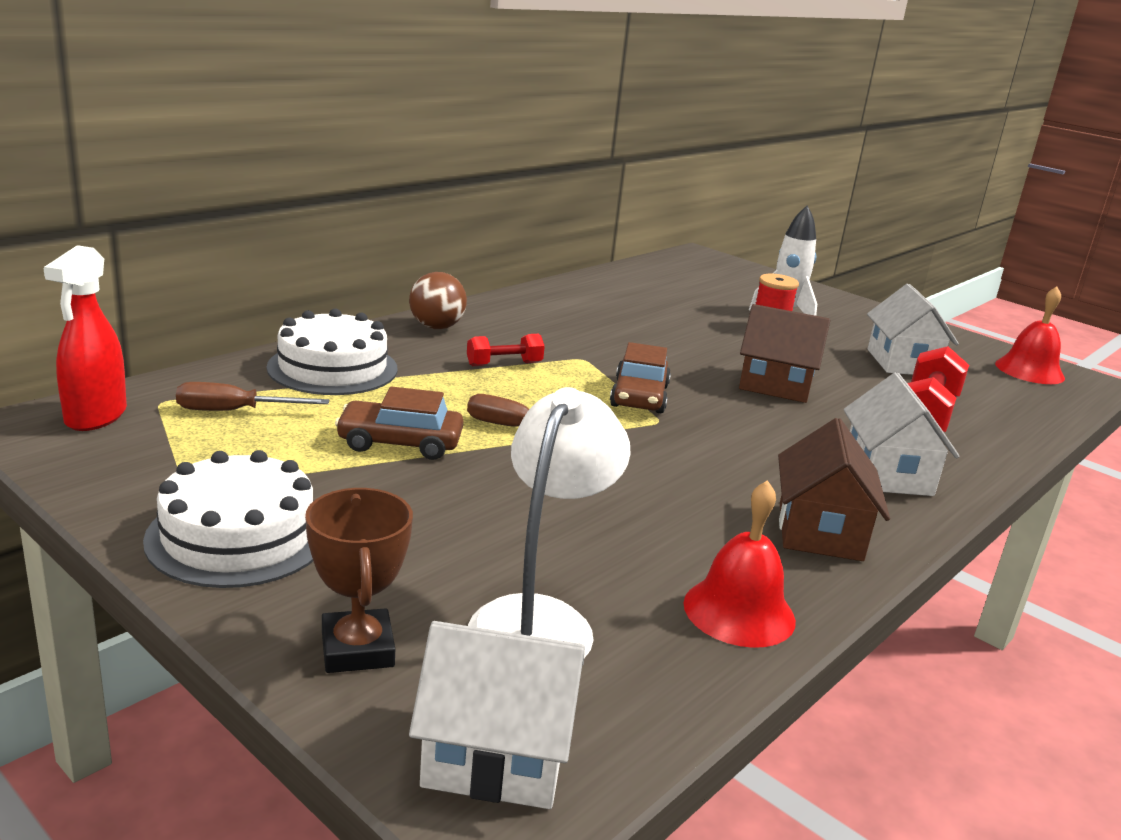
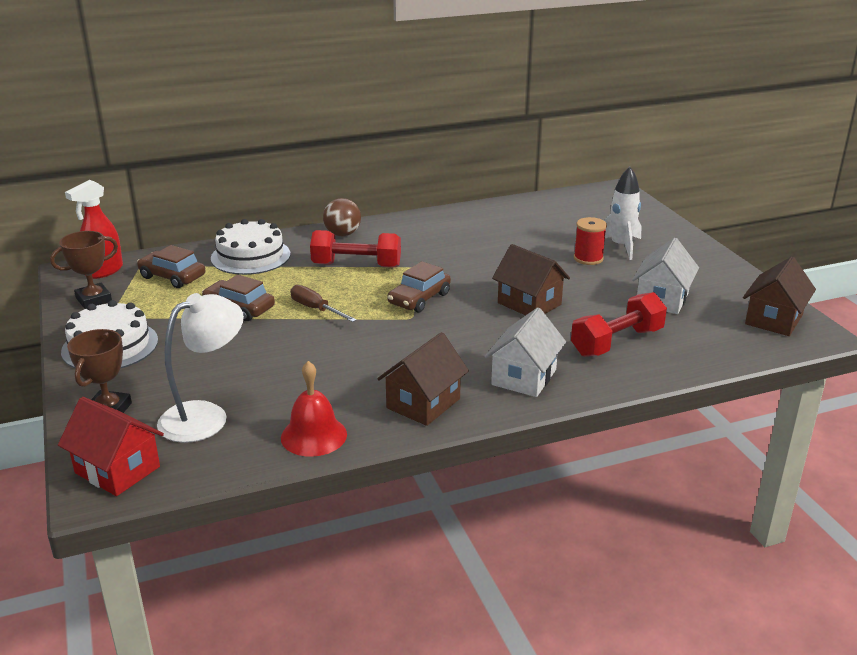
camera: 30 degrees right, 5 degrees up
(124, 464) = (94, 299): none -> brown trophy
(234, 411) = (172, 277): brown screwdriver -> brown car
(495, 756) = (117, 470): white house -> red house
(504, 364) = (356, 265): red dumbbell -> red dumbbell, size x1.78
(1029, 370) = (774, 319): red bell -> brown house

